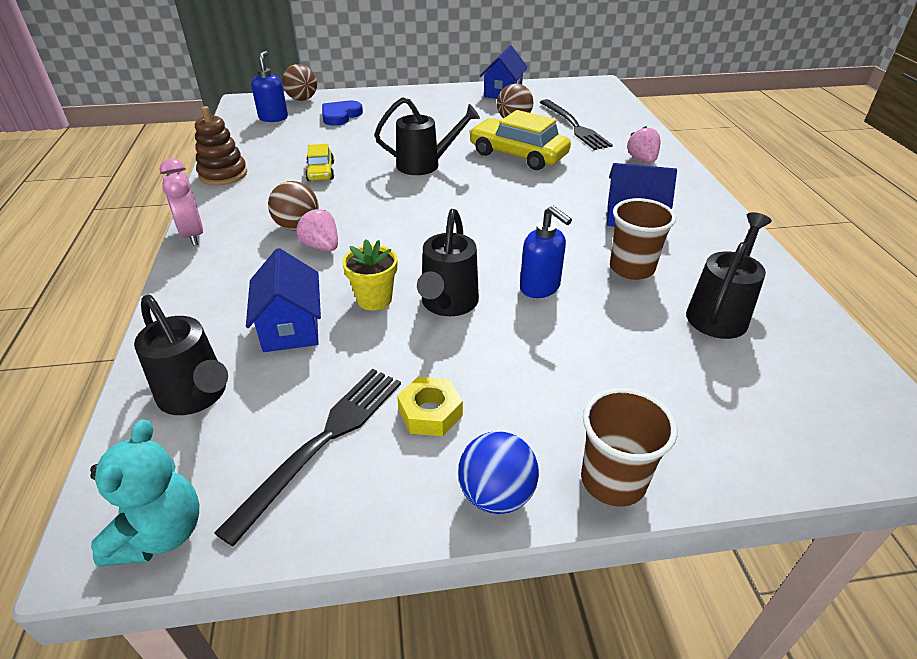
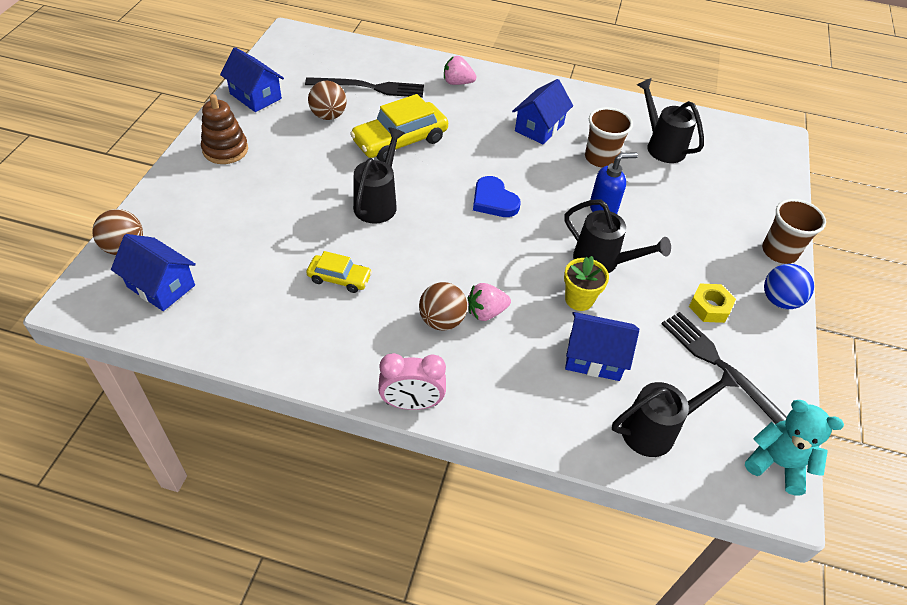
camera: 70 degrees left, 10 degrees up
(223, 174) = (288, 359): brown stacking toy -> brown stacking toy (225, 150)
(273, 118) = (161, 286): blue soap dispenser -> blue house
(340, 116) = (207, 228): blue heart -> blue heart (494, 200)

